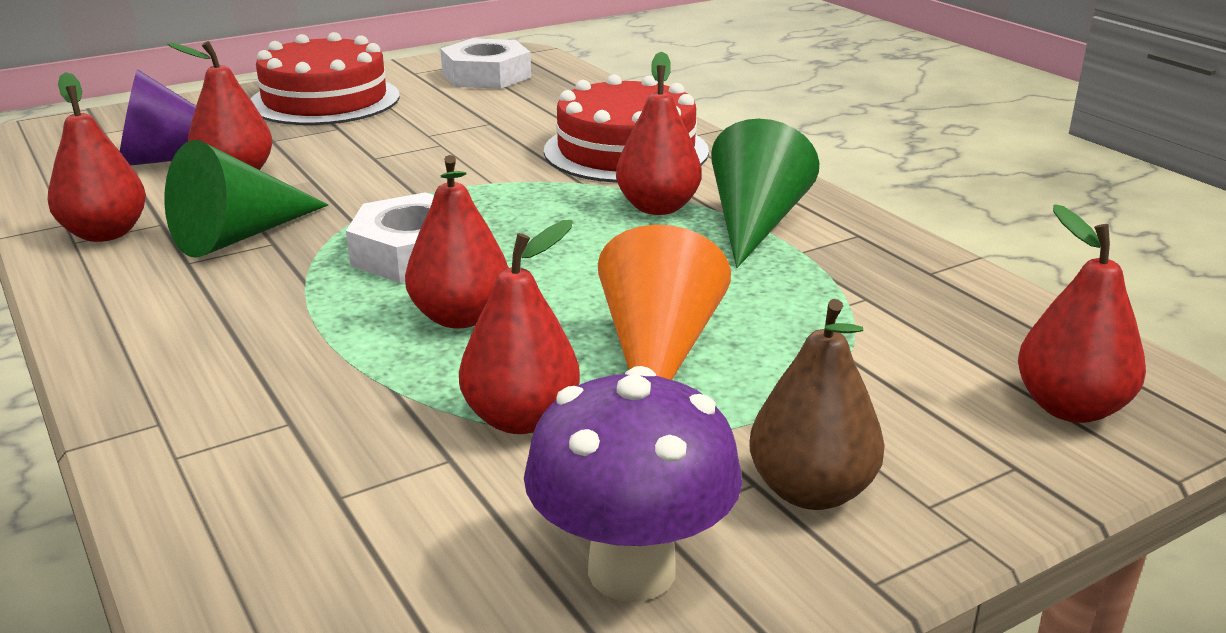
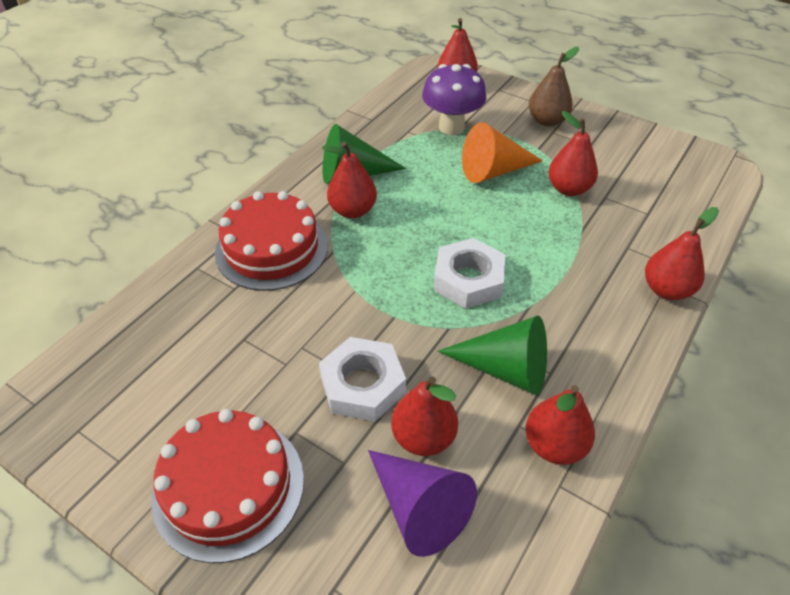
camera: 115 degrees left, 20 degrees up
(460, 317) = (515, 234): red pear -> red pear (666, 289)
(486, 75) = (117, 396): white nut -> white nut (362, 385)
(631, 571) = (614, 143): purple mushroom -> purple mushroom (451, 127)

